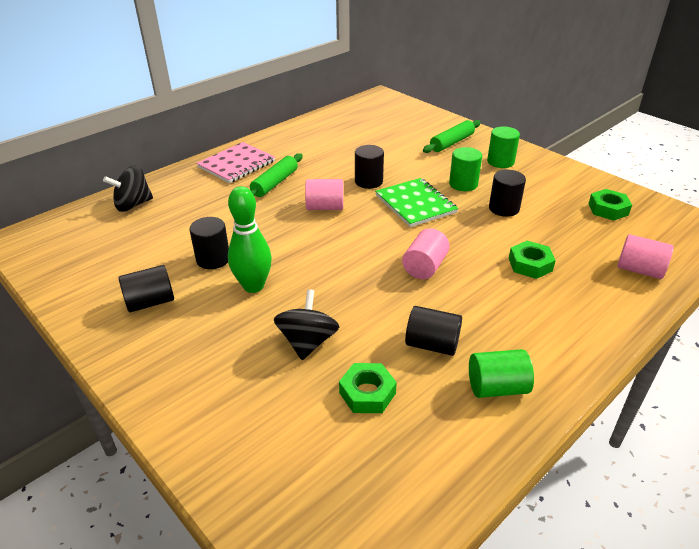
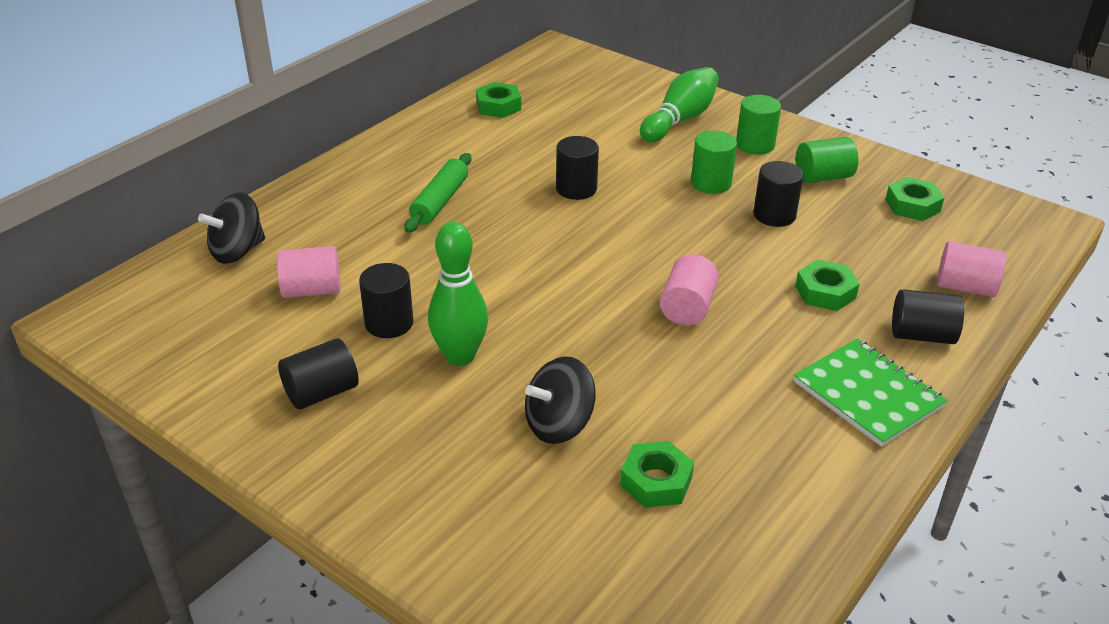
camera: 10 degrees left, 0 degrees up
(236, 164) = (372, 175): pink notebook -> none
(307, 342) = (559, 424): black spinning top -> black spinning top turned 120 degrees counterclockwise
(325, 207) = (525, 233): pink cylinder -> pink cylinder (312, 290)
(332, 127) = (498, 106): none -> green nut
(415, 204) = (651, 218): green notebook -> green notebook (867, 394)
(432, 344) = (722, 411): black cylinder -> black cylinder (921, 335)
(452, 143) = (680, 120): green rolling pin -> green bowling pin
(497, 387) = (816, 457): green cylinder -> green cylinder (823, 177)

